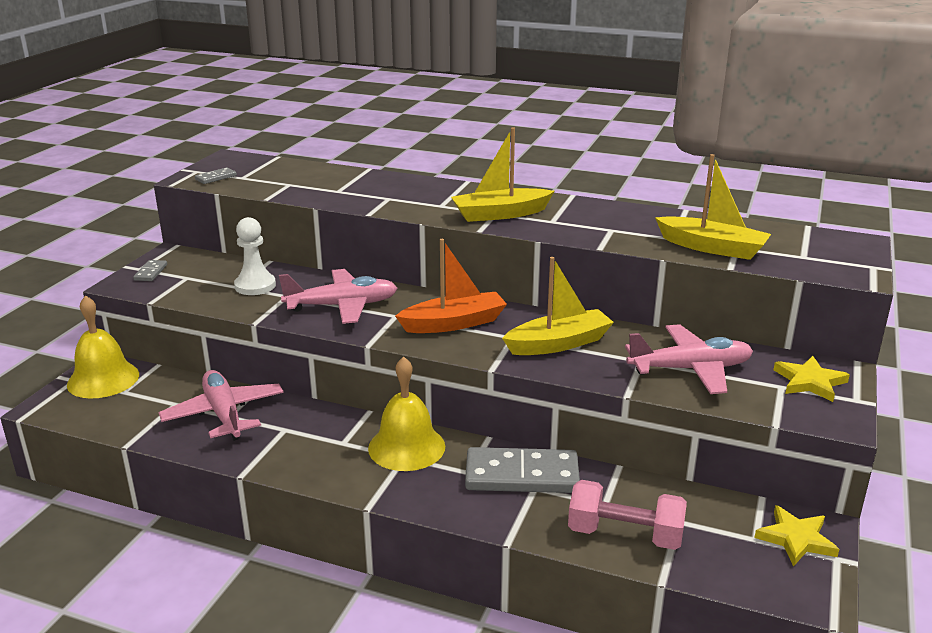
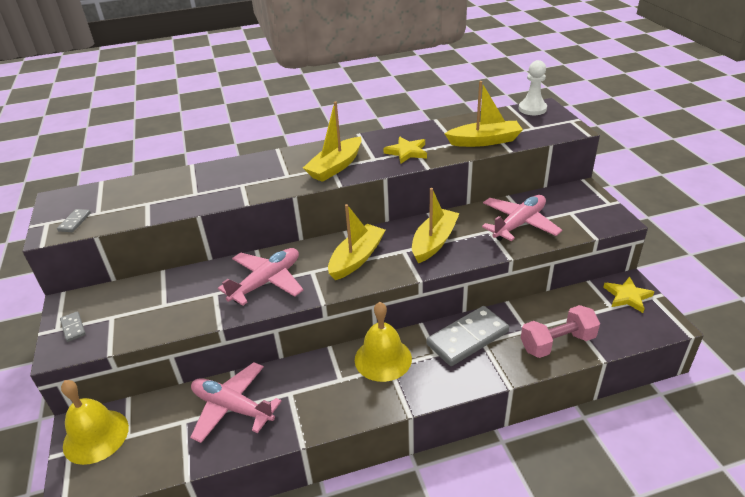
camera: 35 degrees left, 10 degrees up
(255, 286) = (179, 297): white pawn -> white pawn (532, 109)
(454, 323) = (356, 258): orange boat -> yellow boat
(809, 382) = (579, 203): yellow star -> yellow star (407, 152)

